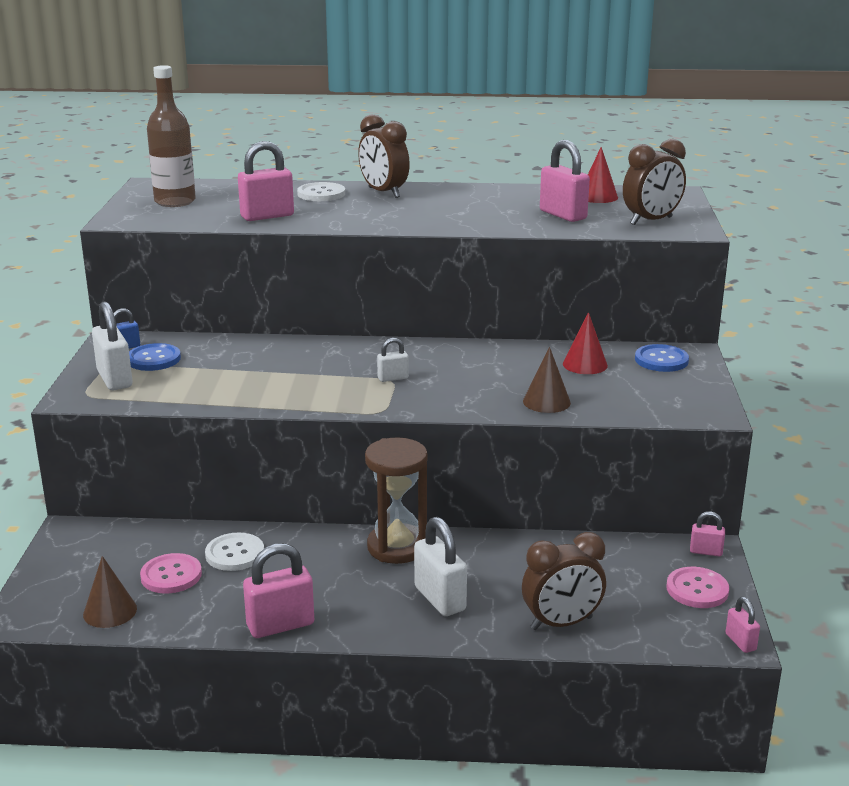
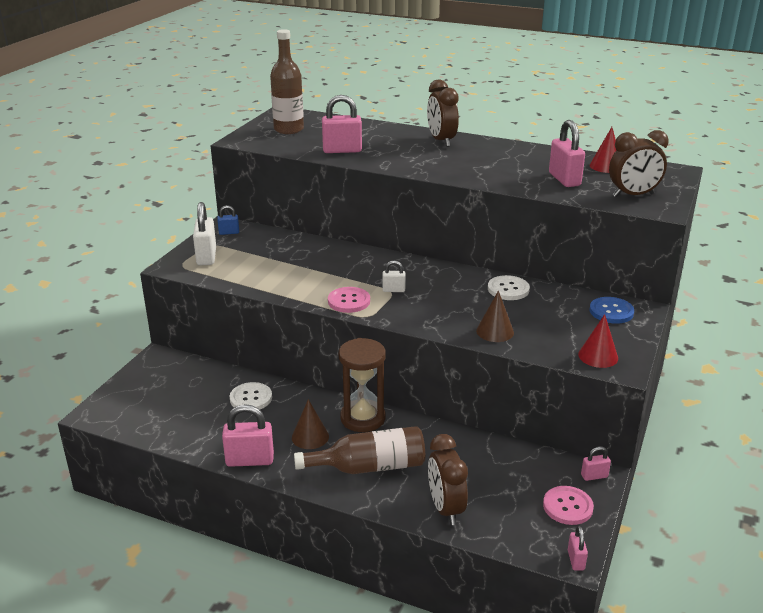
camera: 20 degrees right, 5 degrees up
(110, 611) = (149, 423): brown cone -> brown cone (310, 437)
(154, 359) = (241, 245): blue button -> none
(171, 575) = (201, 405): pink button -> pink button (349, 301)
(321, 194) = (395, 136): white button -> white button (508, 289)
(440, 599) = (369, 466): white padlock -> brown bottle
(561, 623) = (446, 508): brown clock -> brown clock turned 75 degrees clockwise
(585, 364) = (546, 304): red cone -> red cone (598, 356)
(706, 552) = (594, 476): pink padlock -> pink padlock turned 45 degrees counterclockwise

